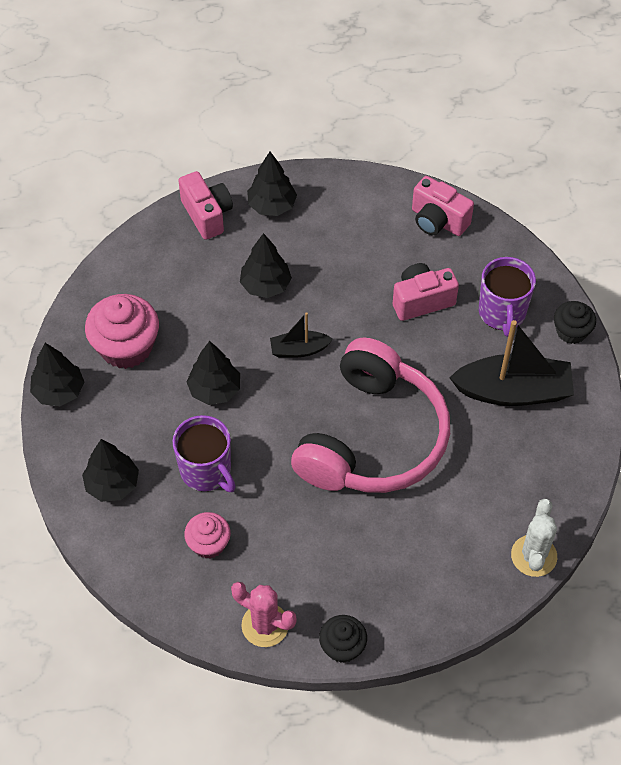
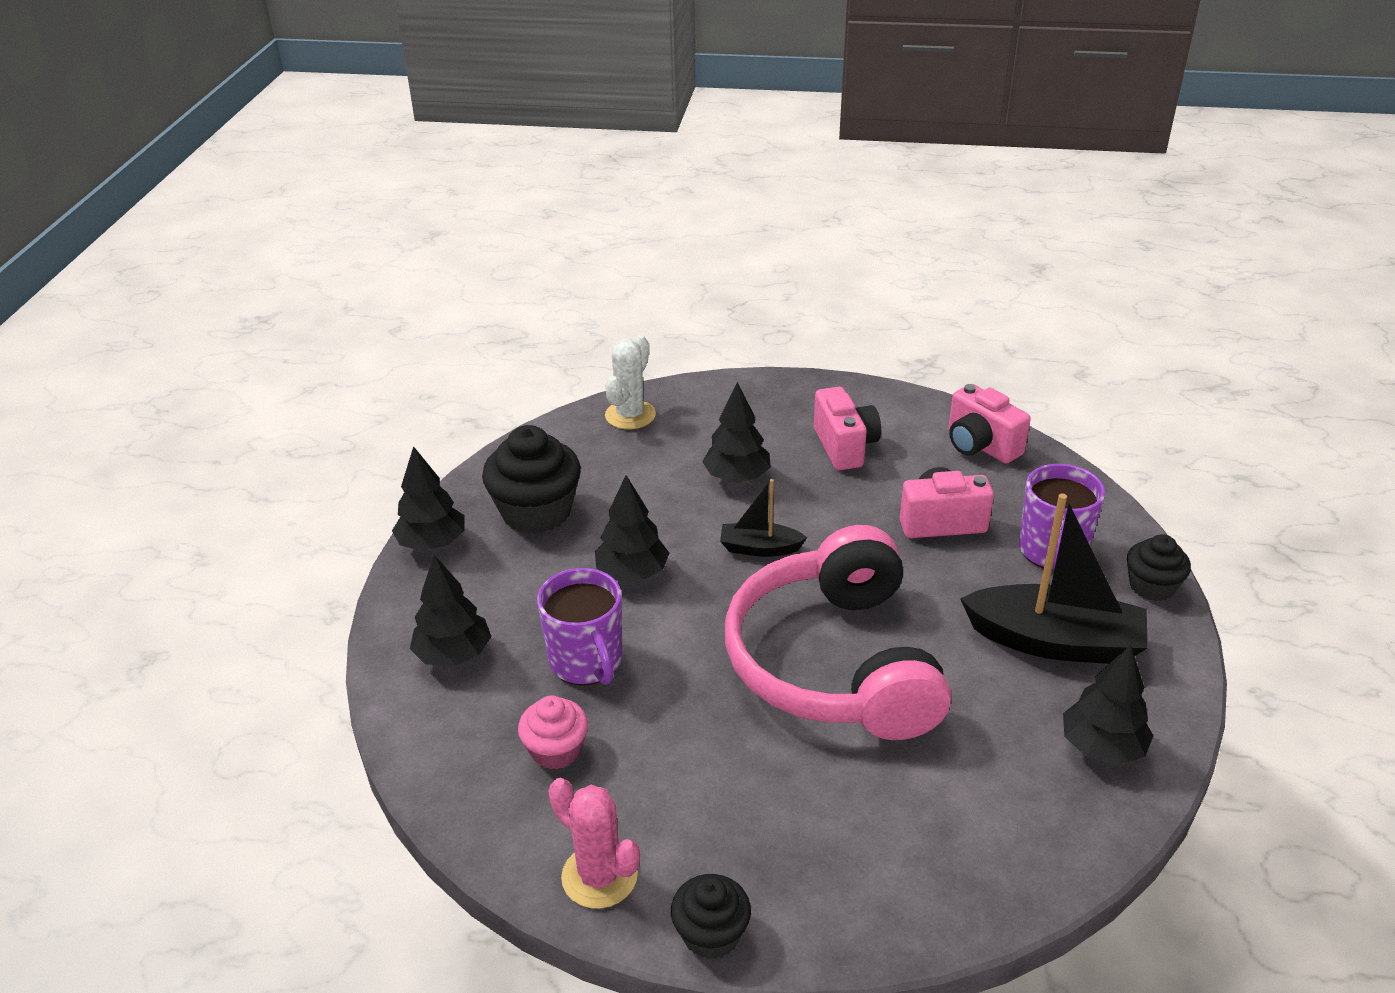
camera: 15 degrees right, 20 degrees down
(126, 347) = (536, 512): pink cupcake -> black cupcake
(207, 215) = (687, 402): pink camera -> pink camera (845, 447)
(272, 206) = (770, 404): black tree -> black tree (1102, 747)
(373, 438) = (834, 663): pink headphones -> pink headphones turned 135 degrees clockwise
(533, 556) = (1055, 863): white cactus -> white cactus (630, 415)

